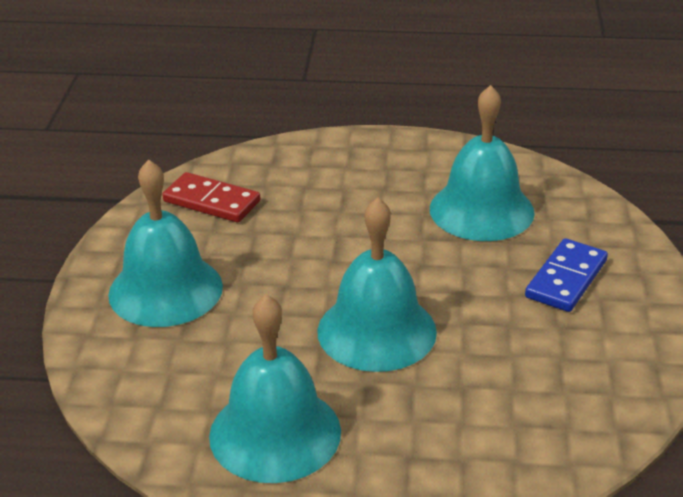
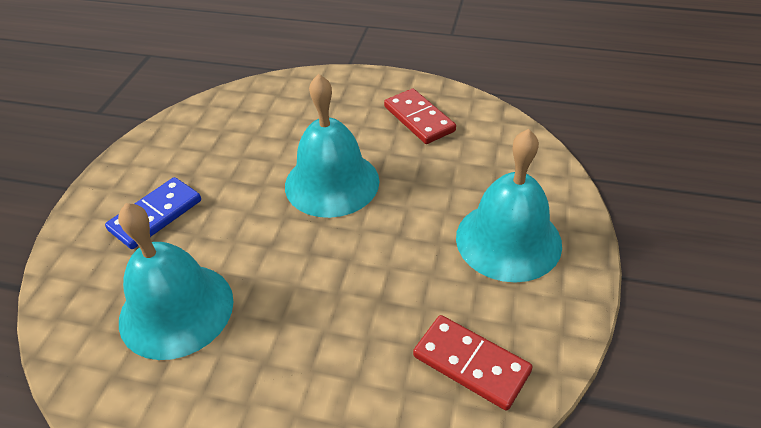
camera: 170 degrees left, 10 degrees up
(275, 433) = (419, 119): turquoise bell -> red domino

